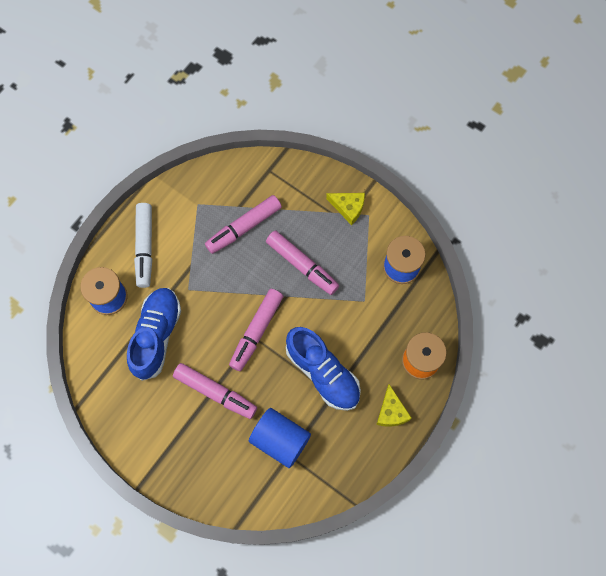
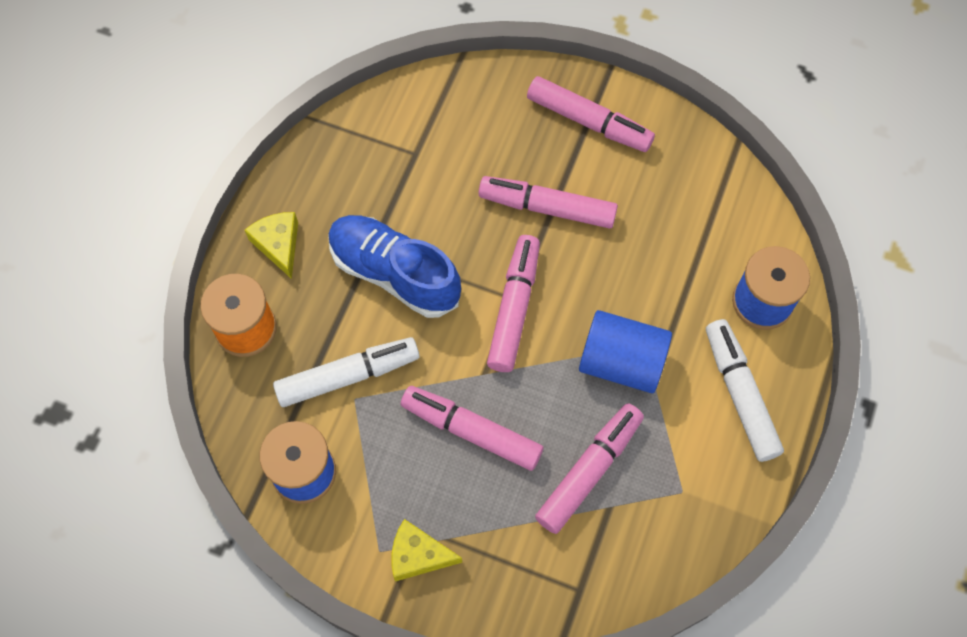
camera: 165 degrees right, 5 degrees down
(156, 336) = (665, 264): blue shoe -> none
(167, 448) = (589, 121): none -> pink marker
(280, 440) = (433, 169): blue cylinder -> blue cylinder (621, 362)
(365, 315) = (348, 376): none -> white marker

